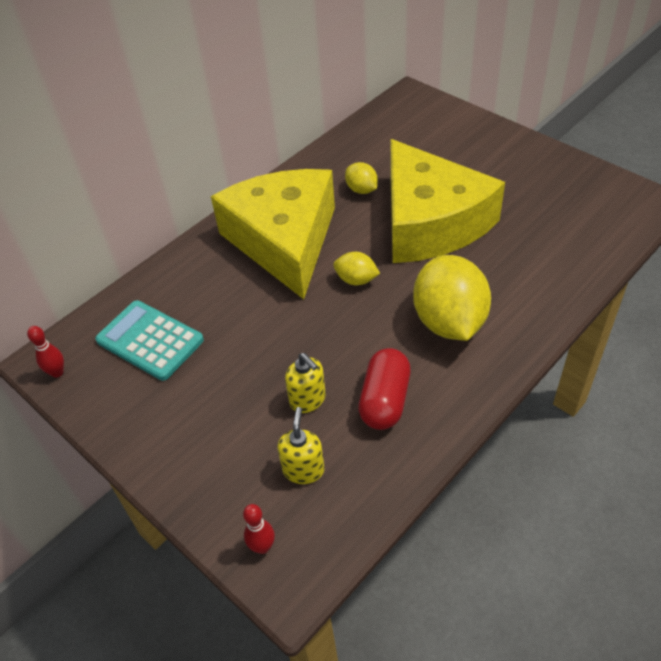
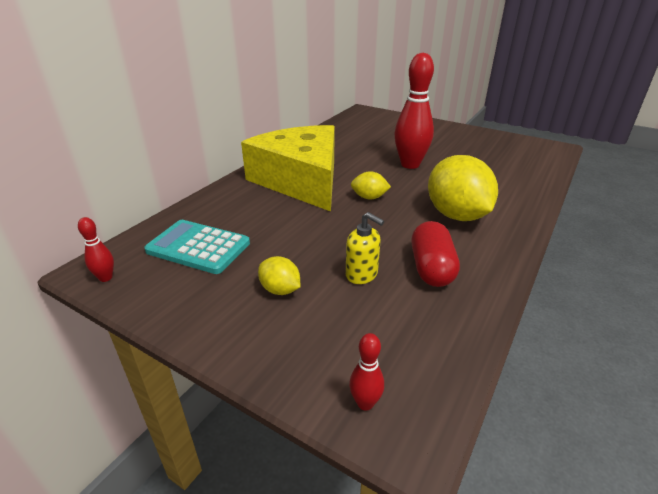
camera: 15 degrees left, 15 degrees down
(303, 469) = (380, 328): yellow soap dispenser -> none
(361, 190) = (350, 152): yellow lemon -> yellow lemon (280, 290)
(430, 222) = (410, 164): yellow cheese -> red bowling pin

